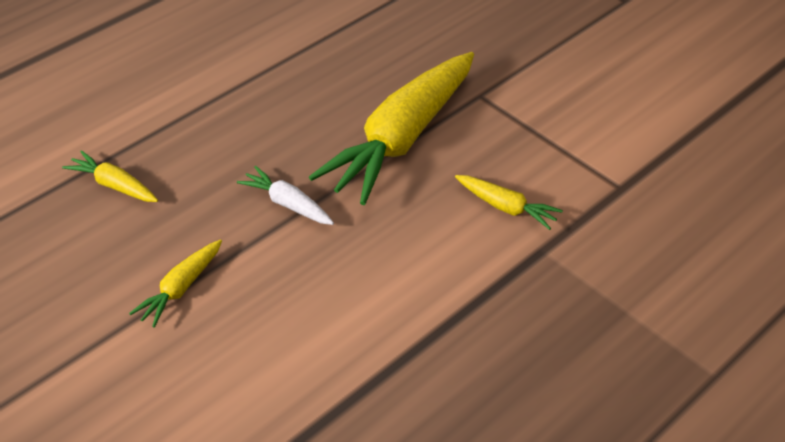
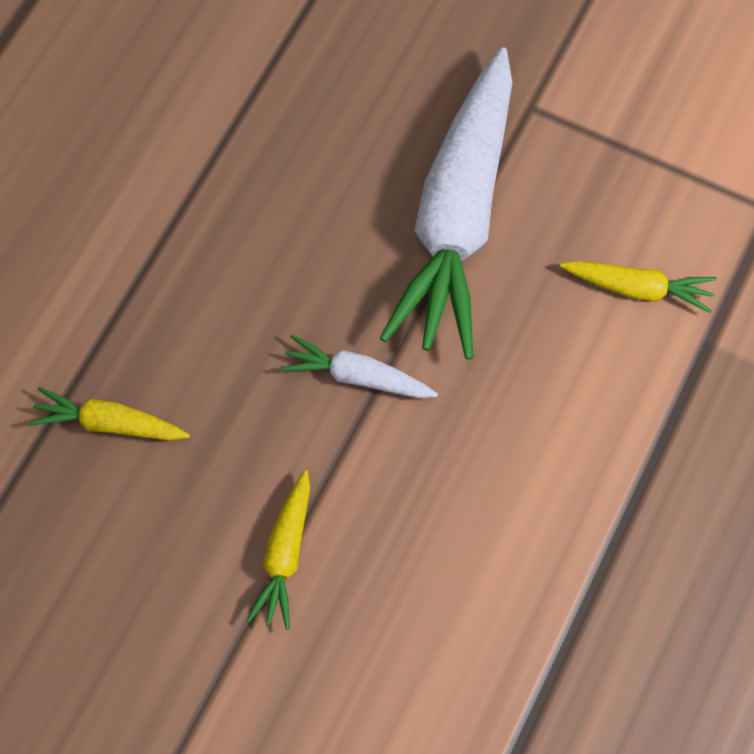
camera: 20 degrees left, 20 degrees up
(402, 139) = (458, 218): yellow carrot -> white carrot

